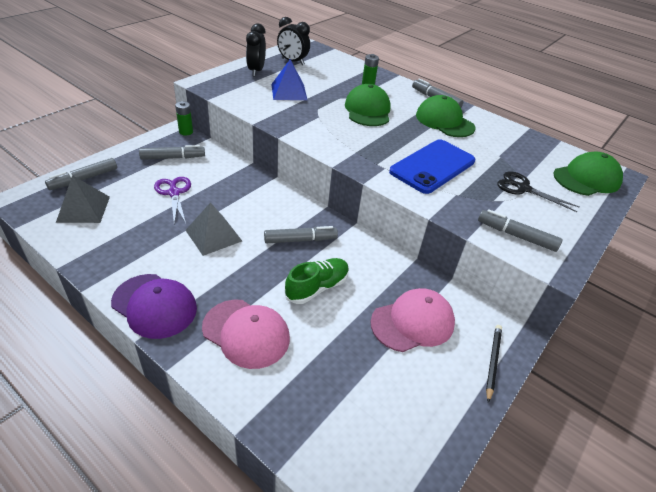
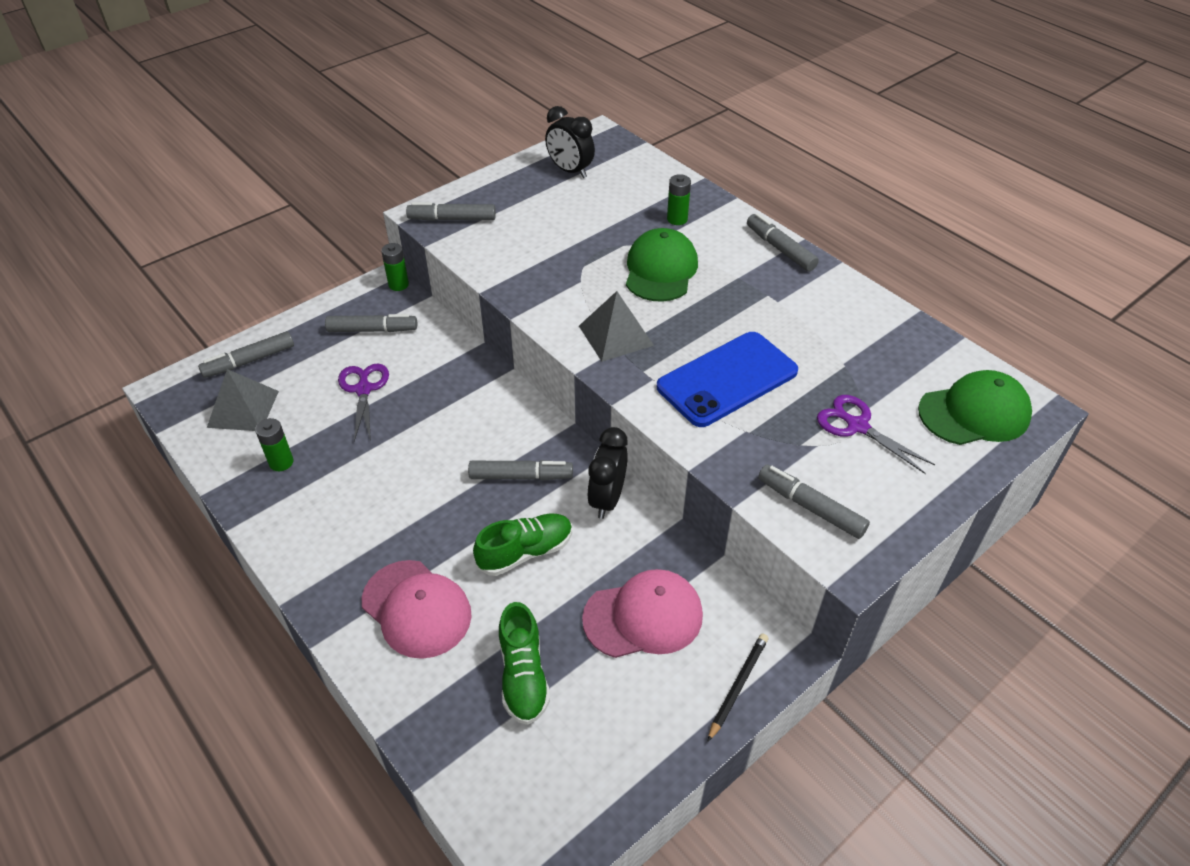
camera: 15 degrees right, 5 degrees up
(119, 242) = (281, 462): none -> green battery
(154, 305) = (310, 559): purple cap -> none
(213, 235) = (404, 461): grey pyramid -> grey pyramid (615, 335)
(222, 85) = (452, 219): none -> grey marker
(256, 71) = (508, 191): black clock -> black clock (607, 499)
(289, 92) = (548, 232): blue pyramid -> none
(339, 372) = (523, 675): none -> green shoe
(444, 121) = (778, 294): green cap -> none
(523, 188) = (857, 426): black scissors -> purple scissors

